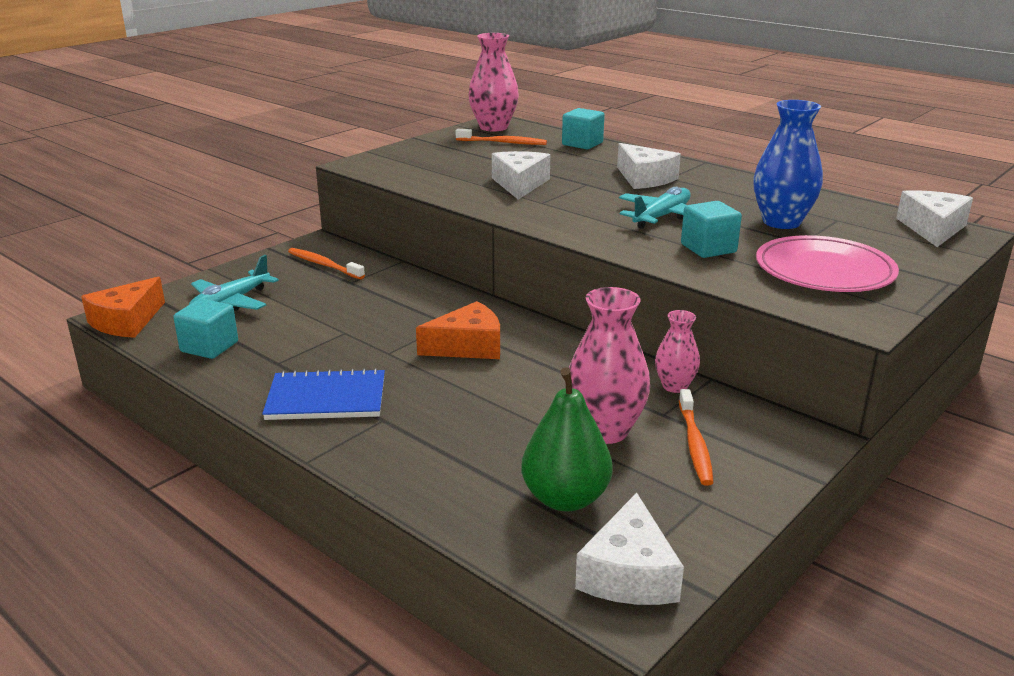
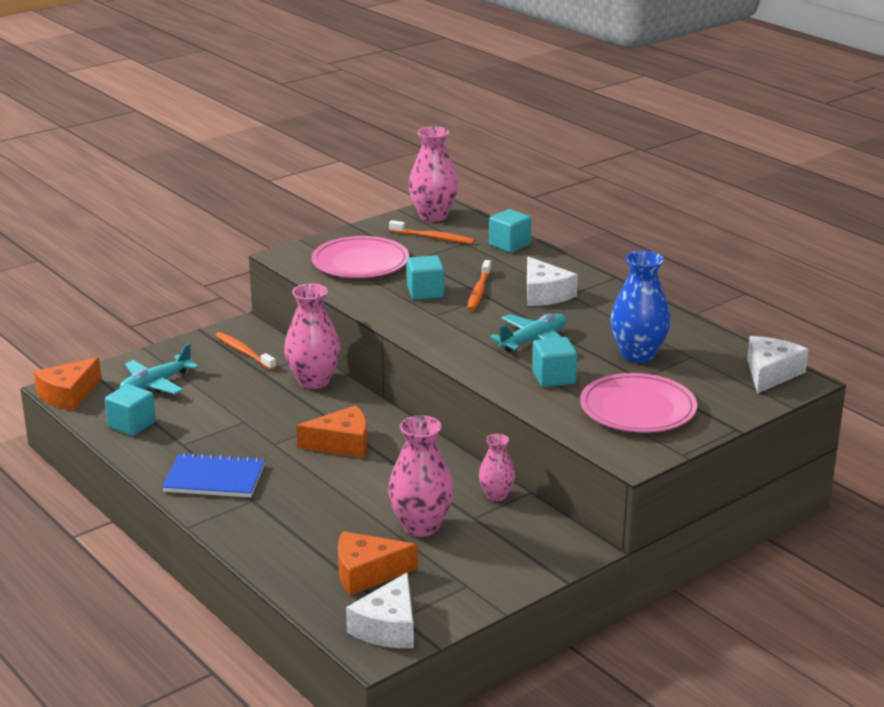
camera: 10 degrees right, 0 degrees up
(411, 286) = (313, 381): none -> pink vase
(438, 165) = (360, 262): none -> pink plate
(519, 184) = (425, 292): white cheese -> turquoise cube
(565, 498) = (367, 573): green pear -> orange cheese
(695, 444) = (486, 543): orange toothbrush -> orange toothbrush (479, 291)

